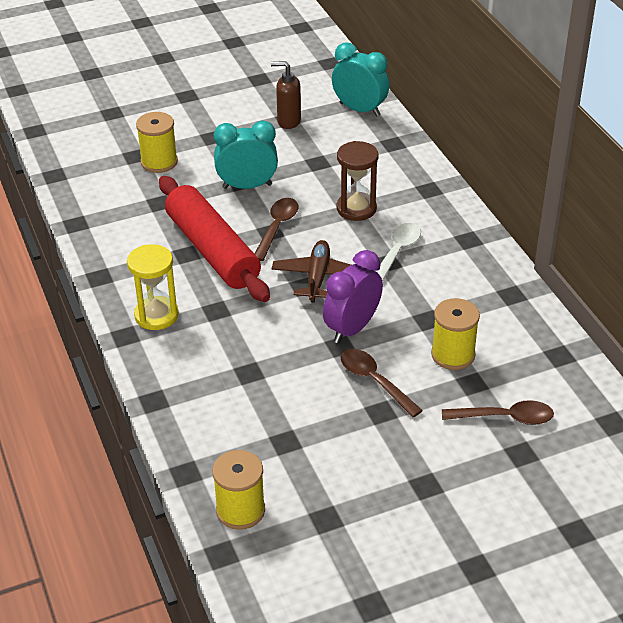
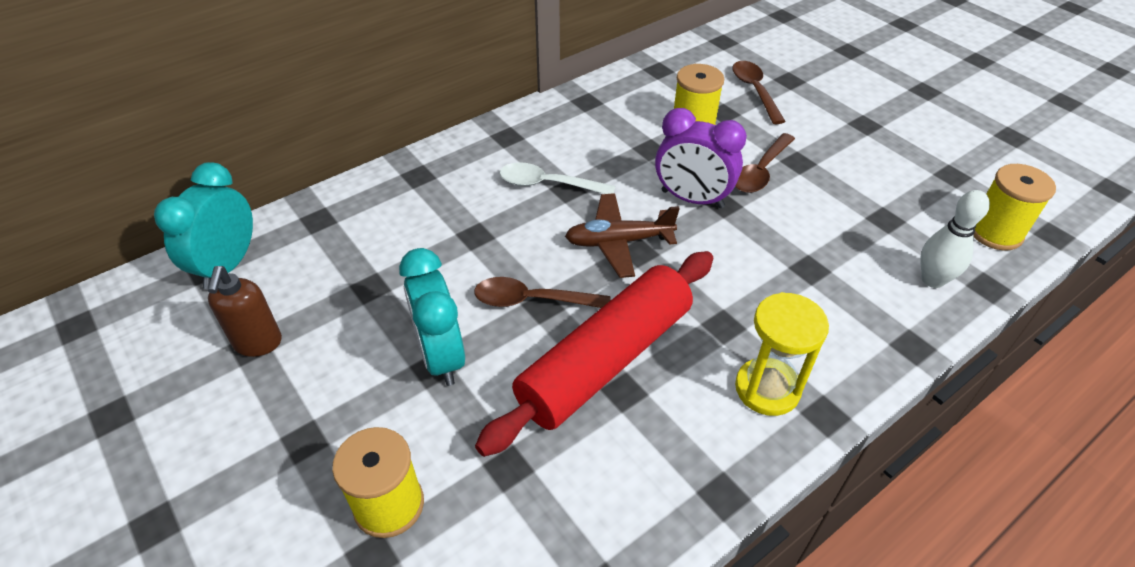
camera: 105 degrees left, 5 degrees up
(207, 440) = (932, 280): none -> white bowling pin
(356, 208) = (471, 231): brown hourglass -> none

